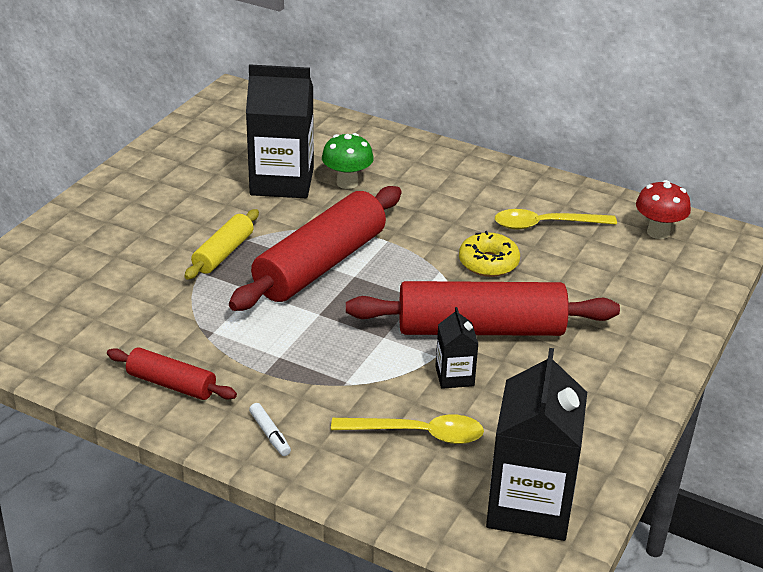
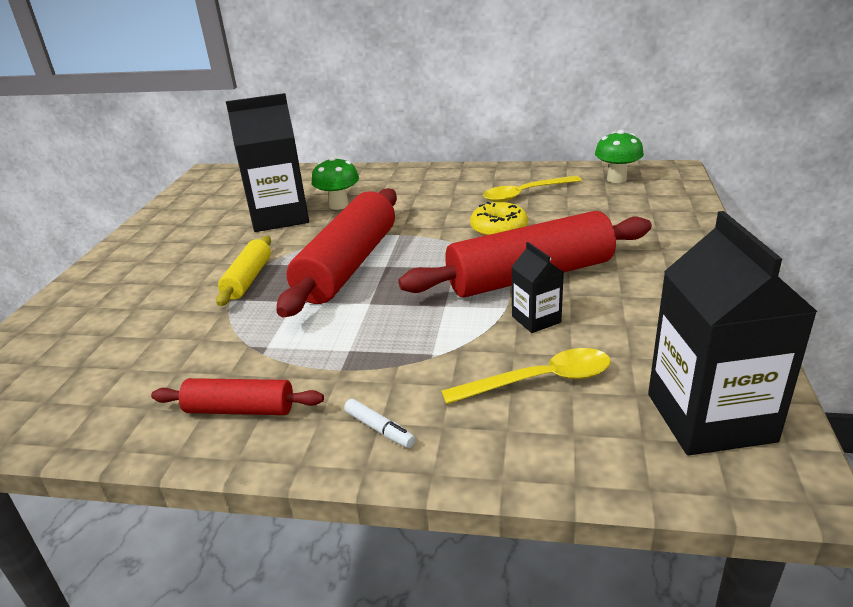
camera: 15 degrees left, 5 degrees down
(658, 232) = (616, 179): red mushroom -> green mushroom

